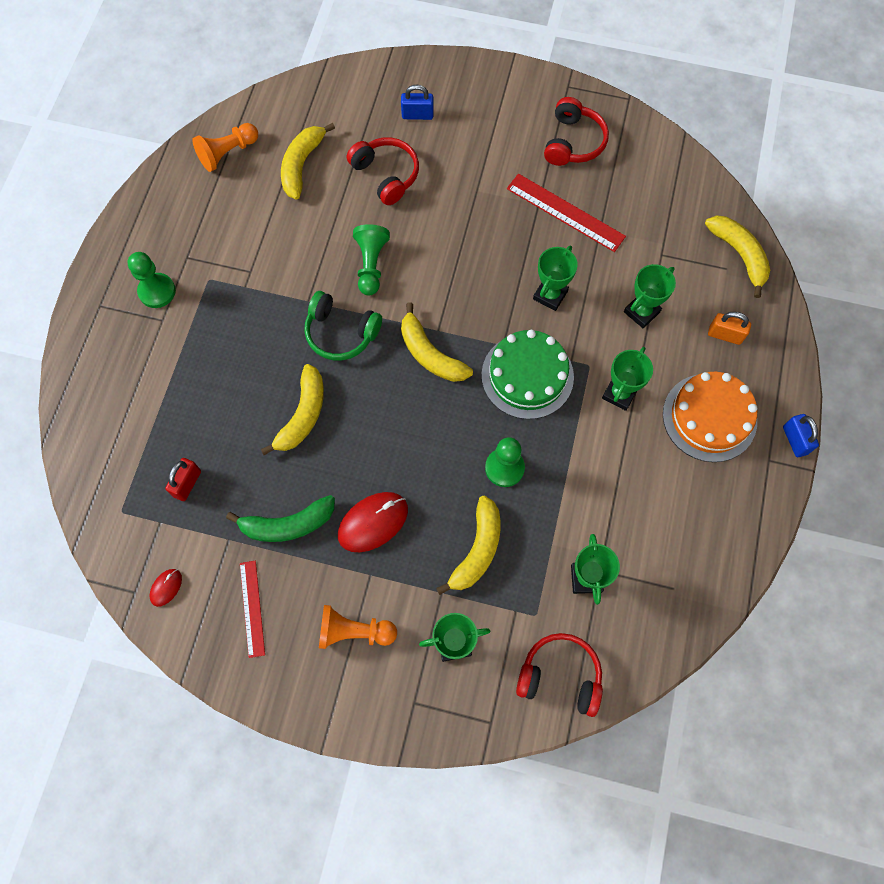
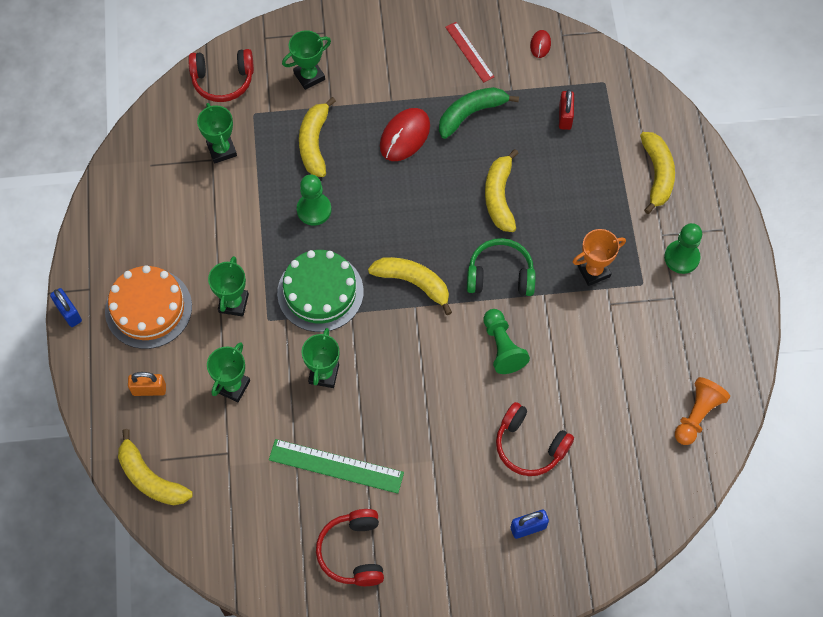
camera: 160 degrees right, 5 degrees down
(248, 306) = (593, 271): none -> orange trophy
(302, 165) = (617, 428): yellow banana -> yellow banana (657, 175)
(354, 631) = (387, 61): orange pawn -> none
(565, 212) = (336, 466): red ruler -> green ruler

